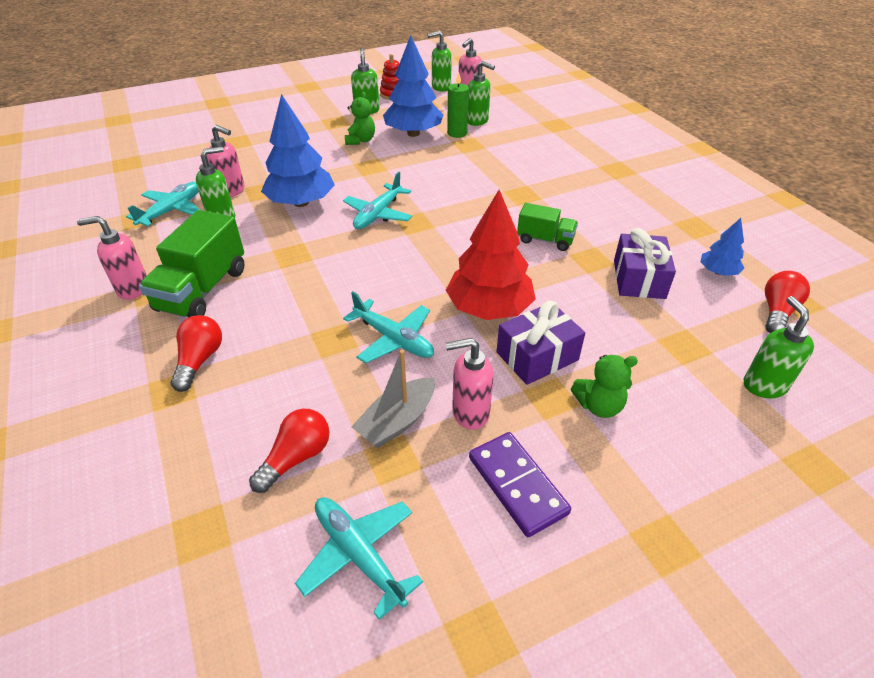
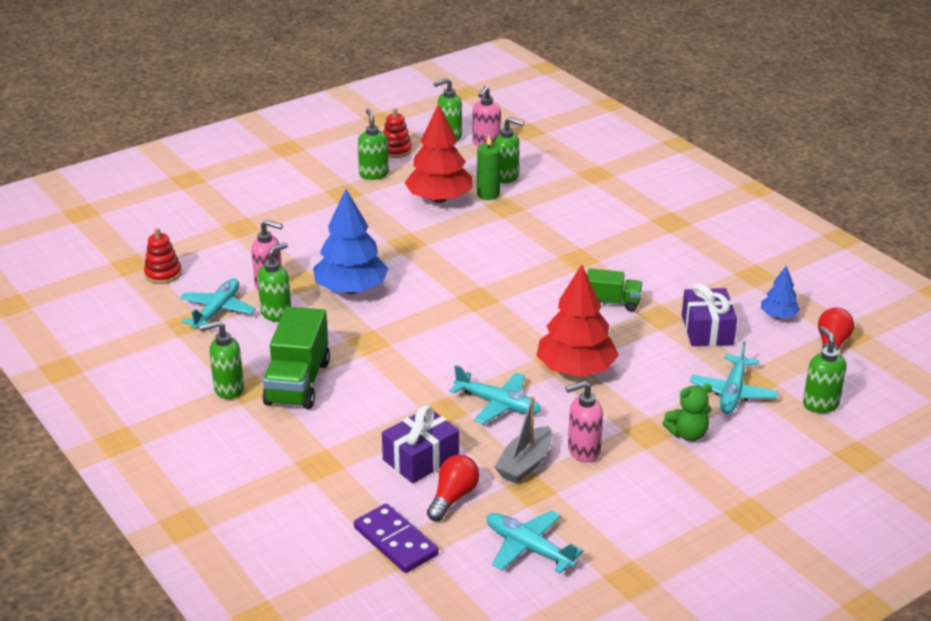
camera: 10 degrees left, 10 degrees down
(133, 289) = (228, 389): pink soap dispenser -> green soap dispenser
(147, 173) = (163, 274): none -> red stacking toy
(200, 360) = (331, 440): red light bulb -> none
(360, 140) = (383, 213): green teddy bear -> none
(378, 214) = (437, 293): turquoise plane -> turquoise plane (733, 392)
(413, 133) = (439, 199): blue tree -> red tree
(517, 485) = (634, 494): purple domino -> purple domino (395, 541)
(537, 356) = (628, 403): purple gift -> purple gift (421, 459)

